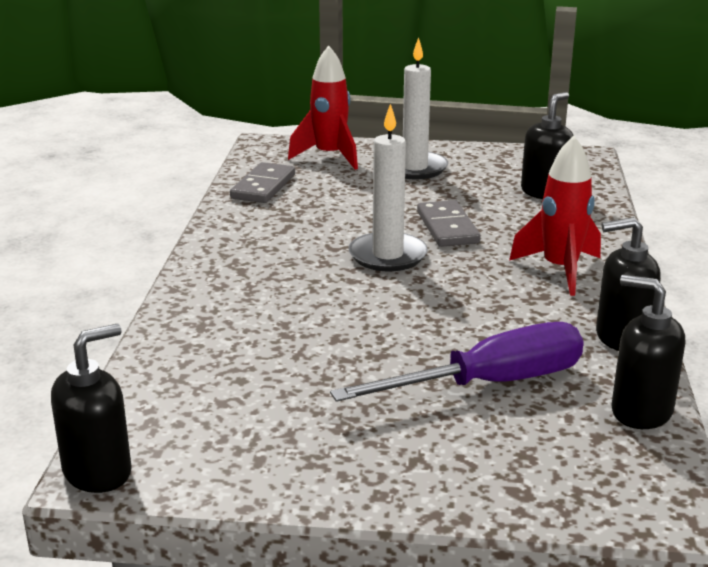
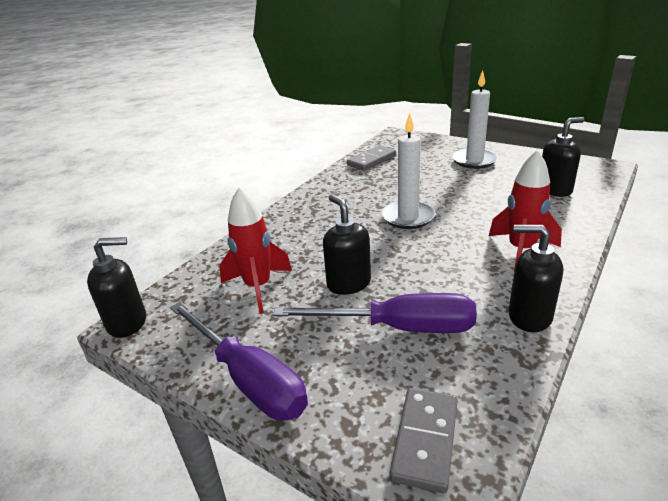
camera: 30 degrees right, 5 degrees up
(329, 157) = (426, 146): red rocket -> red rocket (258, 287)
(354, 484) = (248, 379): none -> purple screwdriver
(447, 227) = (464, 204): grey domino -> grey domino (425, 440)
(641, 411) = (497, 386): black soap dispenser -> black soap dispenser (348, 283)

